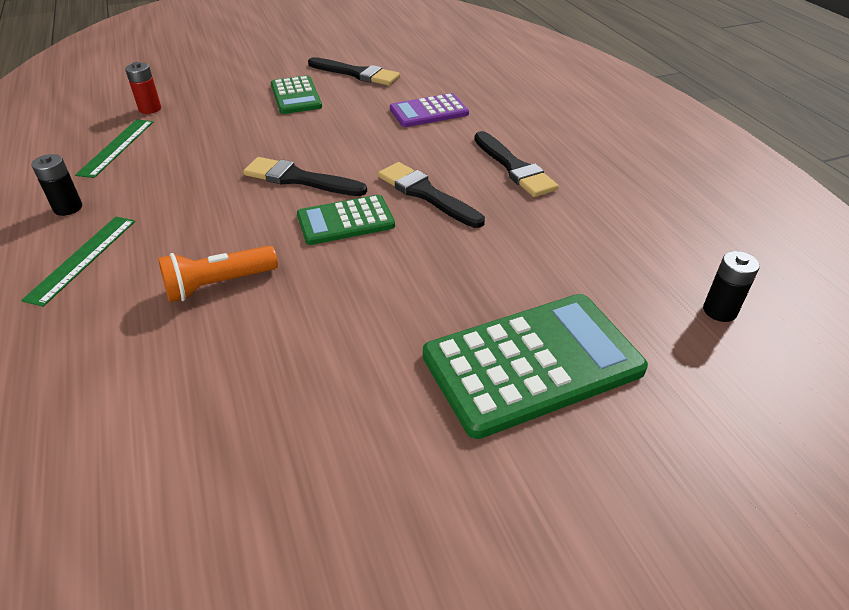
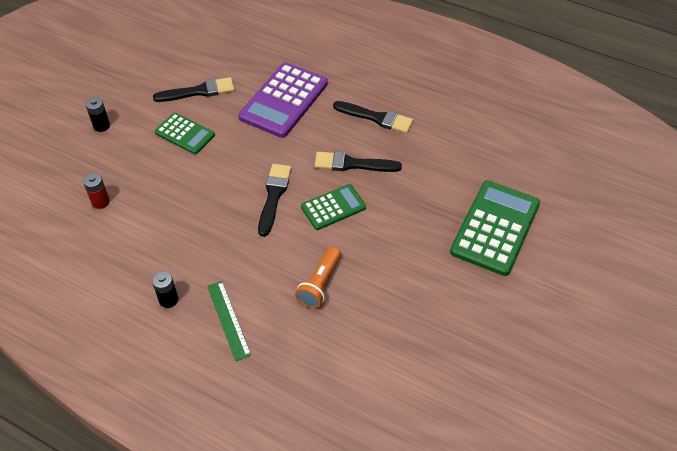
camera: 40 degrees left, 10 degrees up
(116, 147) = (128, 243): green ruler -> none
(299, 179) = (274, 196): black brush -> black brush turned 120 degrees clockwise
(346, 221) = (333, 207): green calculator -> green calculator turned 150 degrees counterclockwise
(429, 112) = (284, 100): purple calculator -> purple calculator, size x1.72
(719, 311) = (539, 152): black battery -> black battery (101, 126)

